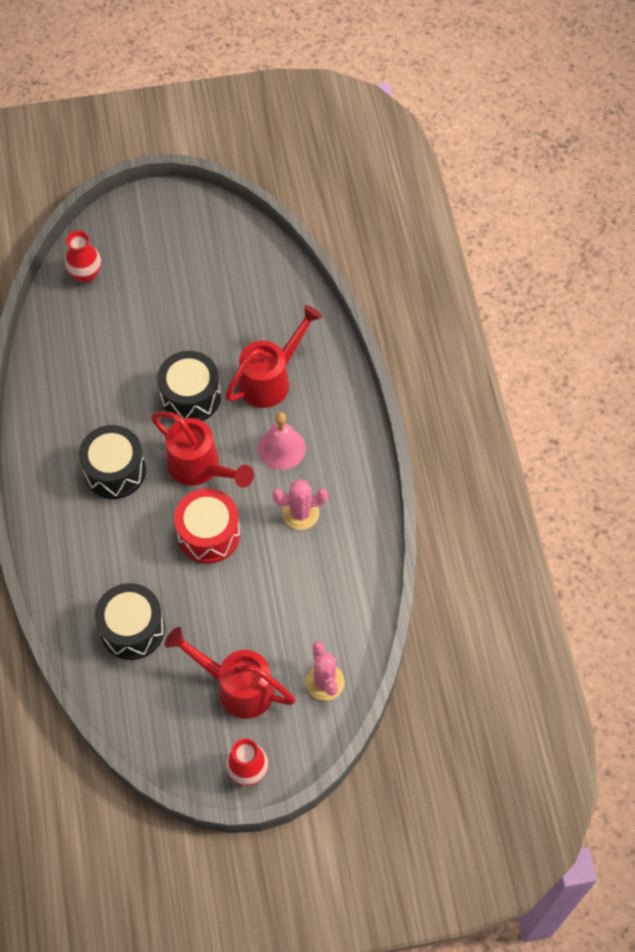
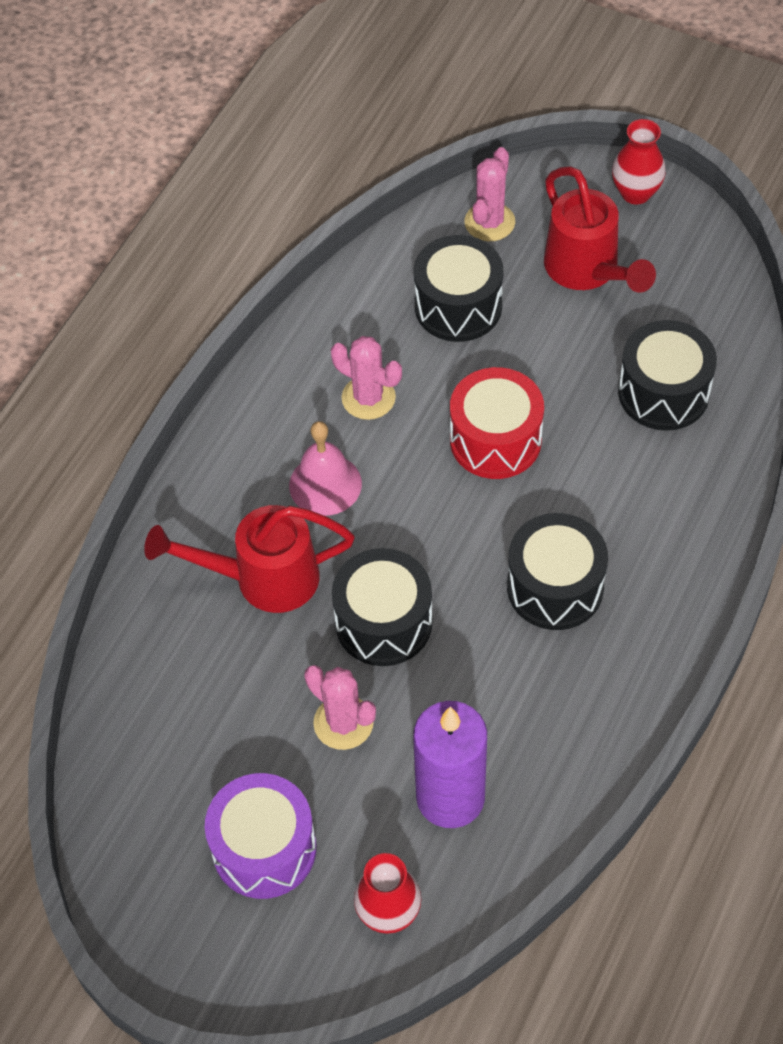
camera: 140 degrees left, 5 degrees down
(94, 338) = (450, 797): none -> purple candle
(164, 264) = (264, 848): none -> purple drum
(172, 338) = (343, 723): none -> pink cactus
(200, 468) = (444, 523): red watering can -> none
(296, 607) = (458, 306): none -> black drum

